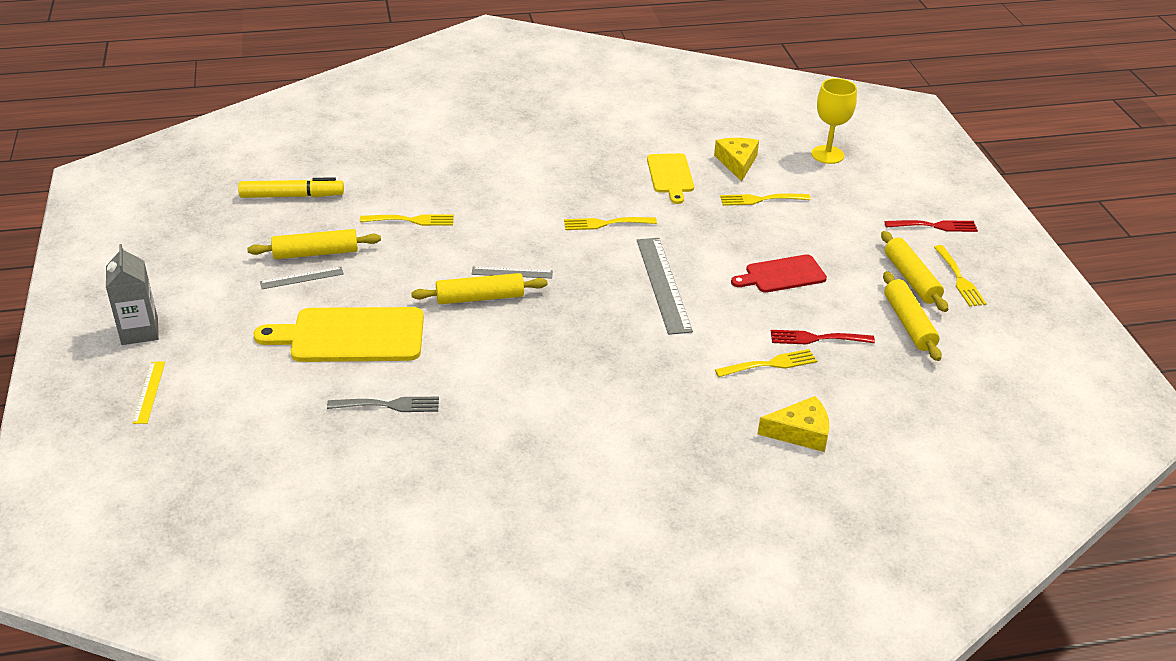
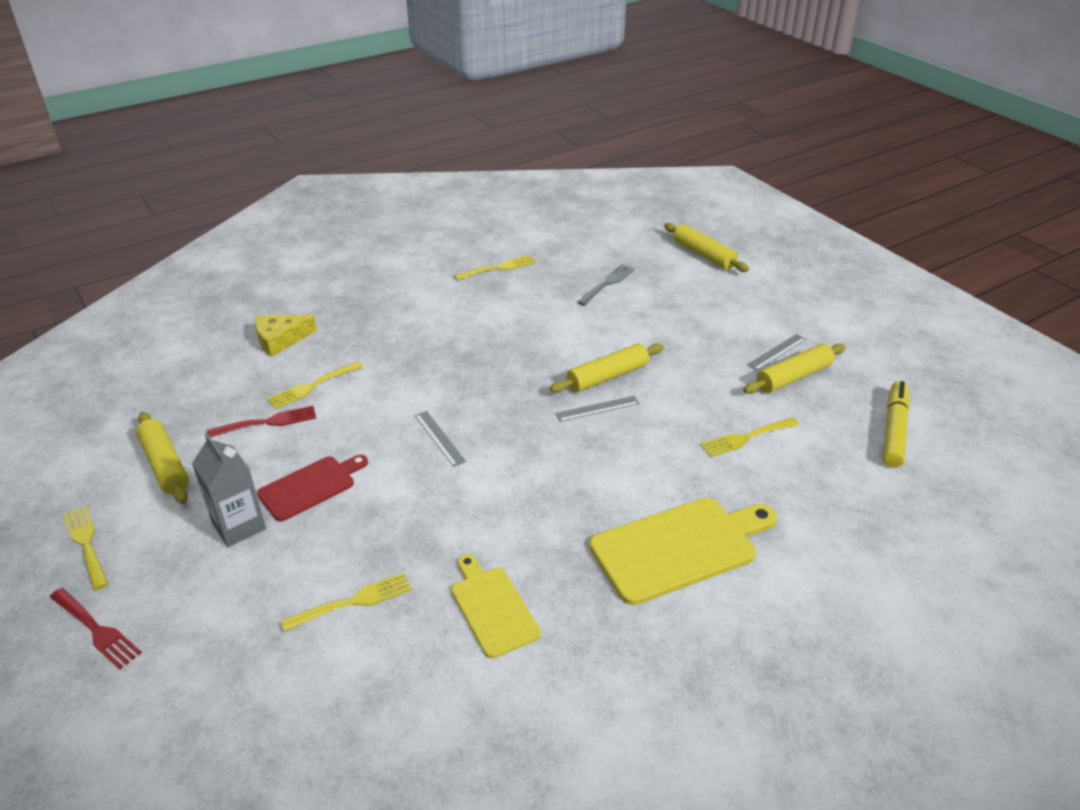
camera: 160 degrees right, 0 degrees up
(140, 331) = (838, 283): grey carton -> grey carton (239, 526)
(149, 392) = (775, 253): yellow ruler -> none
(292, 196) = (894, 430): yellow marker -> yellow marker turned 135 degrees clockwise
(351, 336) = (683, 319): yellow cutting board -> yellow cutting board (679, 547)
(388, 405) = (607, 283): grey fork -> grey fork turned 150 degrees clockwise
(605, 223) = (538, 497): yellow fork -> yellow fork (498, 268)
(663, 284) = (439, 438): grey ruler -> grey ruler, size x0.52
(737, 163) = (403, 672): yellow cheese -> none
(827, 155) = (254, 749): yellow goblet -> none
(911, 279) = (150, 526): yellow rolling pin -> yellow rolling pin (703, 255)
(934, 226) = (96, 630): red fork -> red fork turned 120 degrees counterclockwise

